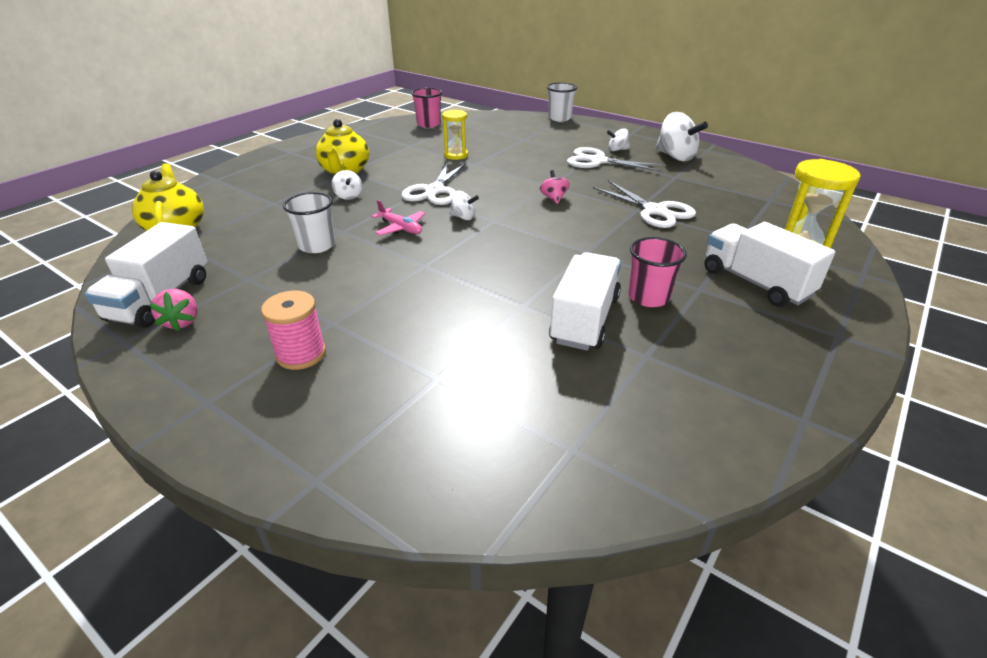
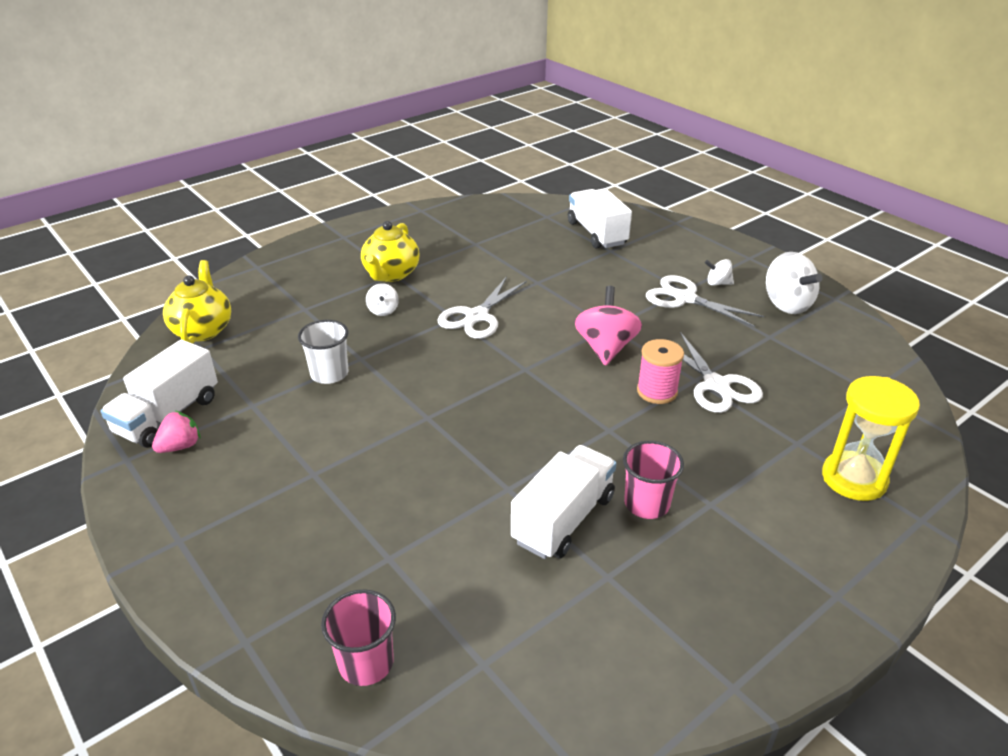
camera: 15 degrees right, 0 degrees up
(182, 322) = (180, 446): pink strawberry -> pink strawberry turned 135 degrees counterclockwise
(301, 354) = (274, 505): pink spool -> pink spool (657, 391)
(400, 228) = (421, 364): pink plane -> none
(428, 124) = (509, 212): pink cup -> pink cup (366, 663)
(456, 155) = (521, 266): yellow hourglass -> none
(463, 217) = (493, 359): white spinning top -> none
(553, 198) = (605, 348): pink spinning top -> pink spinning top, size x1.92
(559, 118) = (670, 221): white cup -> none
(755, 282) = (780, 507): white truck -> white truck (597, 233)

